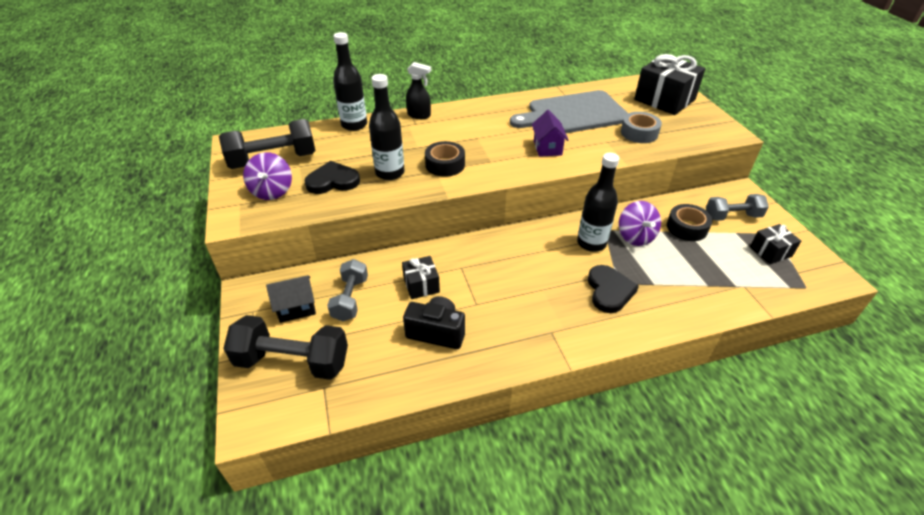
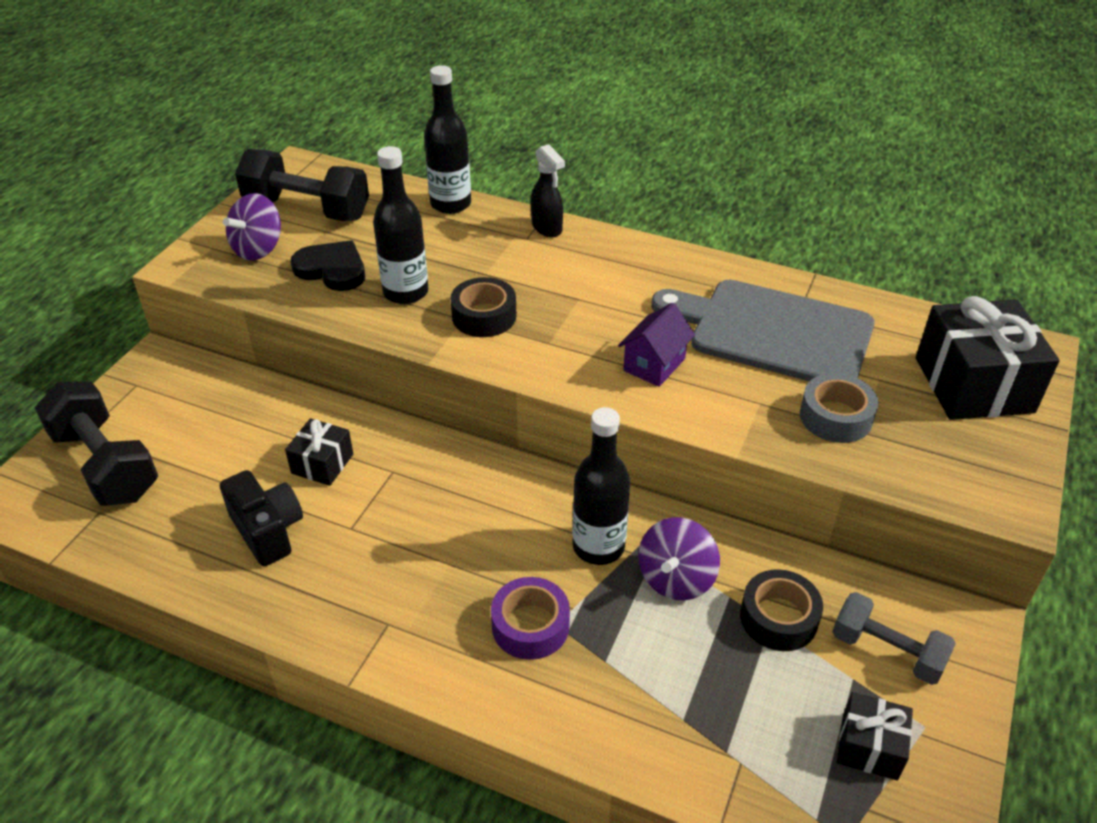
camera: 40 degrees right, 0 degrees up
(296, 308) = (175, 408): black house -> none
(350, 299) = (234, 431): grey dumbbell -> none
(609, 291) = (530, 626): black heart -> purple tape

